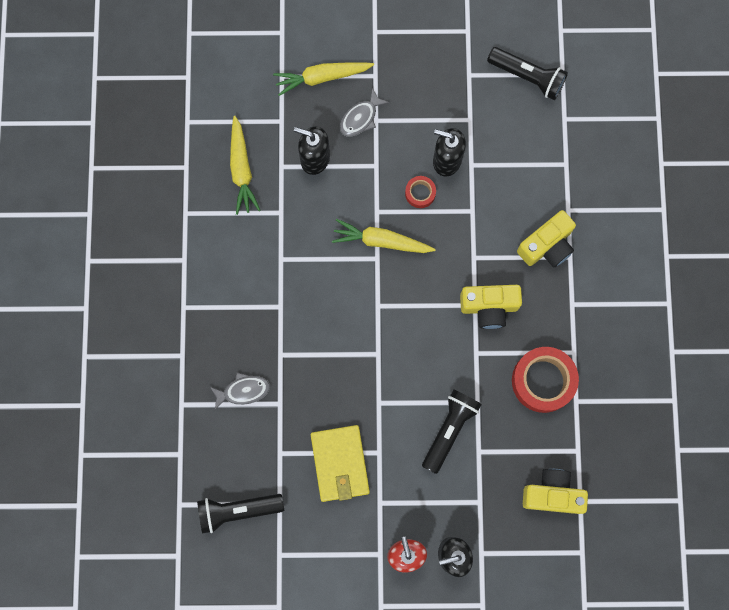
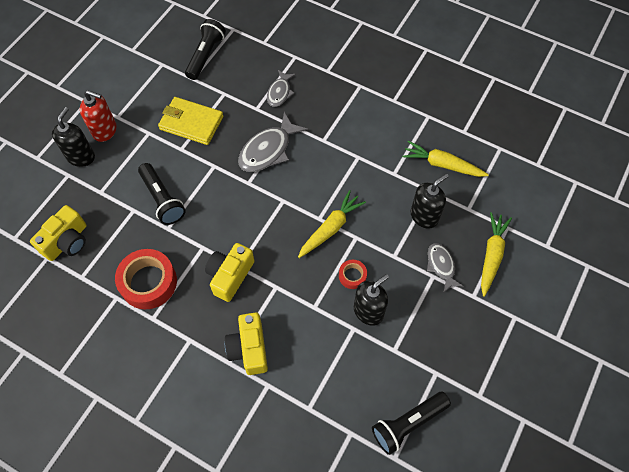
camera: 120 degrees right, 15 degrees down
(326, 357) = (268, 150): none -> grey fish

